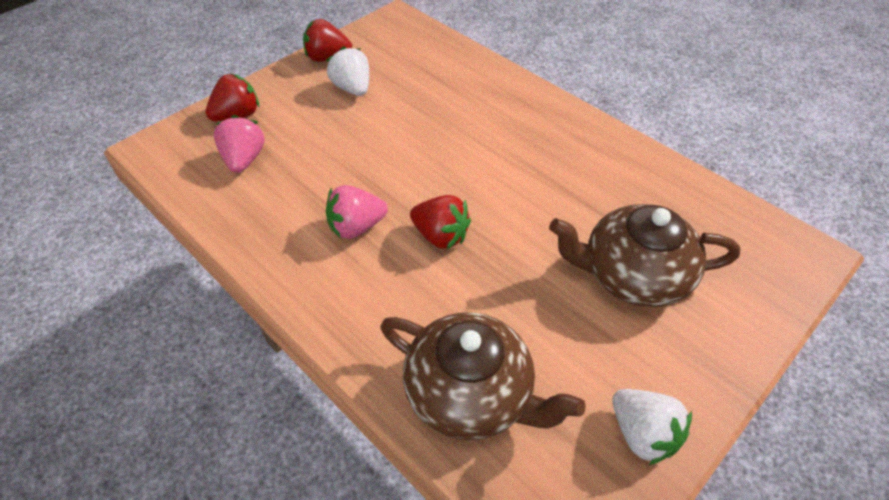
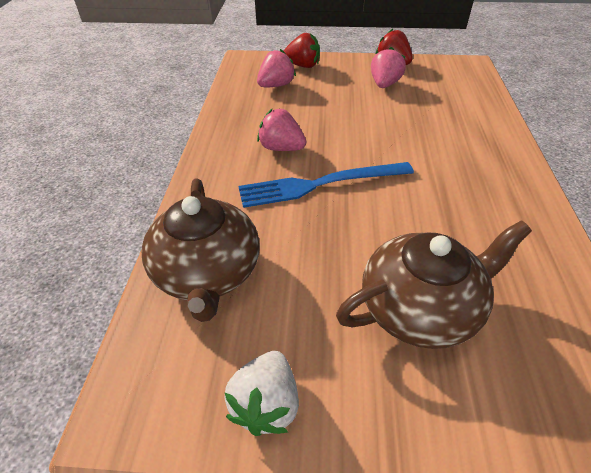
camera: 50 degrees right, 5 degrees down
(352, 88) = (384, 84): white strawberry -> pink strawberry
(440, 236) = (320, 184): red strawberry -> blue fork
(633, 275) = (421, 308): brown teapot -> brown teapot turned 105 degrees clockwise

